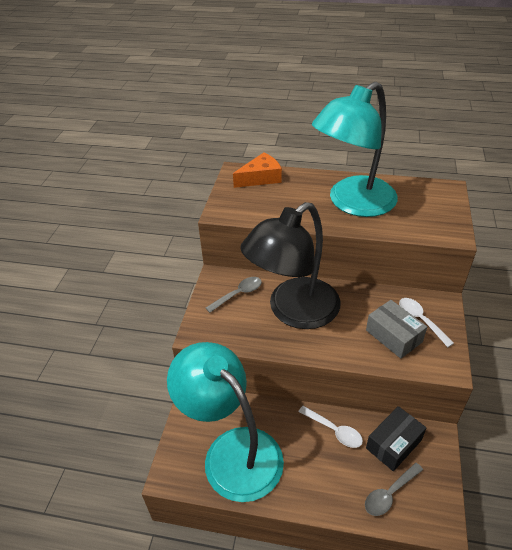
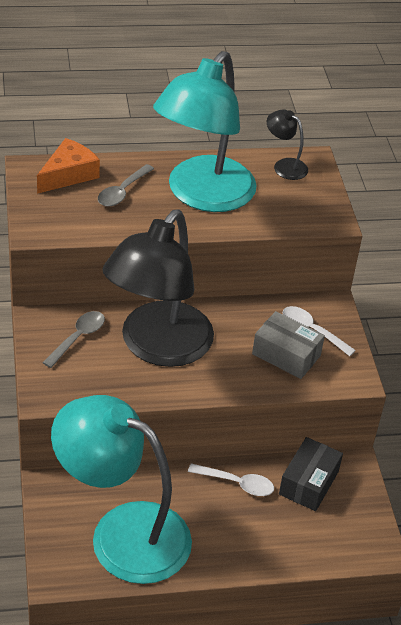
camera: 25 degrees left, 0 degrees up
(389, 494) = (317, 534): grey spoon -> grey spoon (122, 192)
(424, 190) = (284, 165): none -> black lamp

